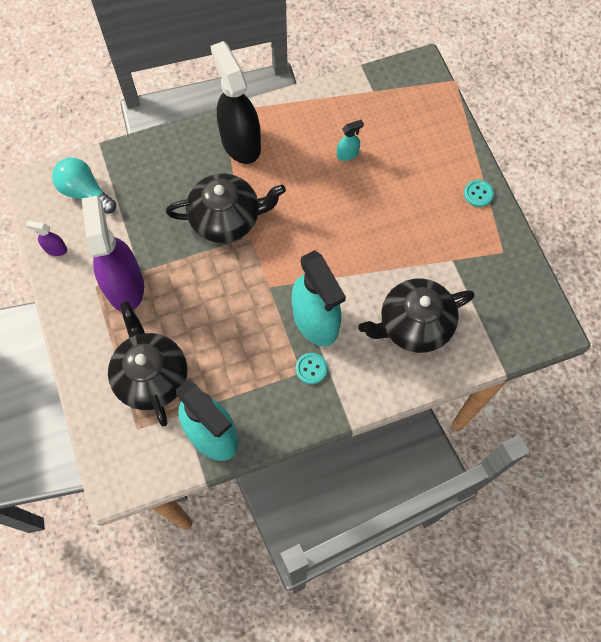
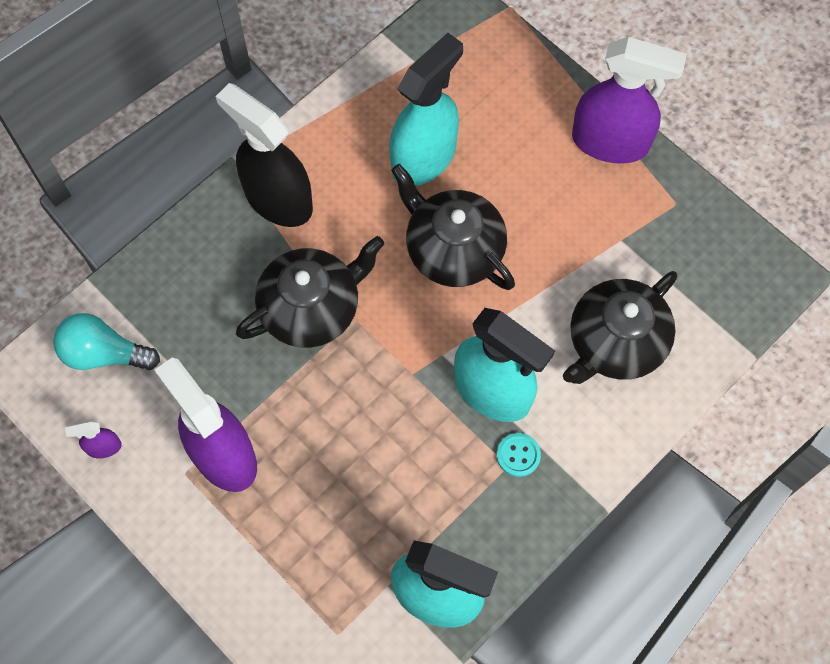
camera: 25 degrees left, 0 degrees up
(151, 376) = (320, 557): black teapot -> black teapot (453, 249)
(348, 154) = (424, 157): turquoise spray bottle -> turquoise spray bottle, size x2.40
(478, 194) = (611, 142): turquoise button -> purple spray bottle

